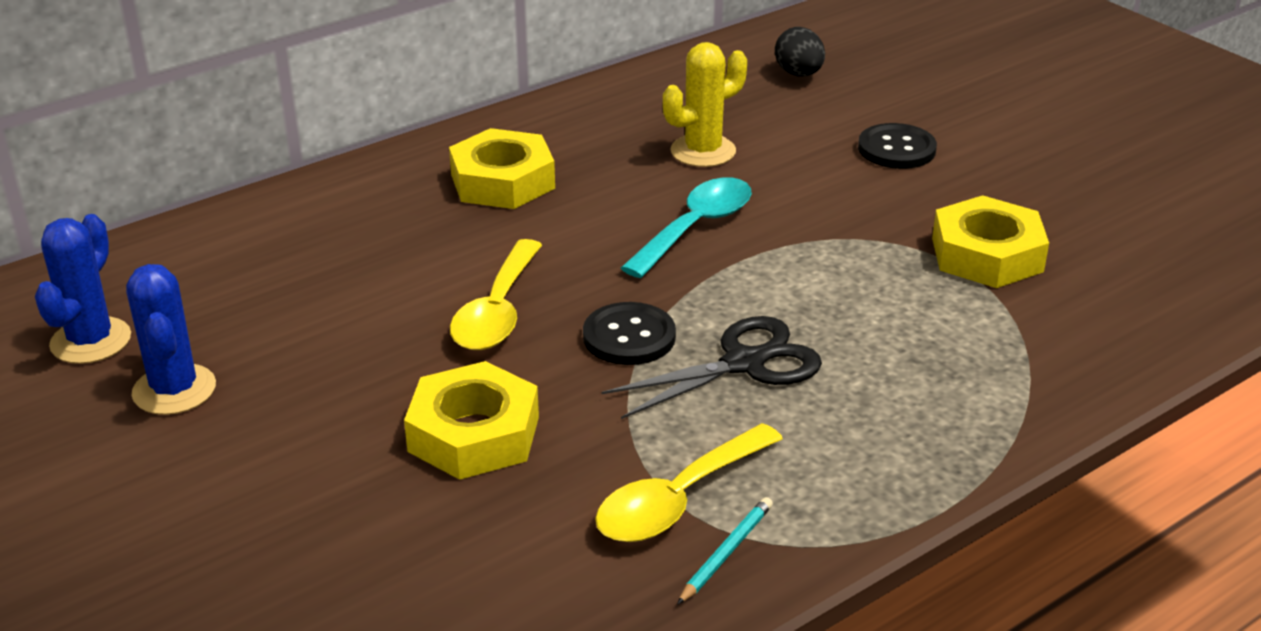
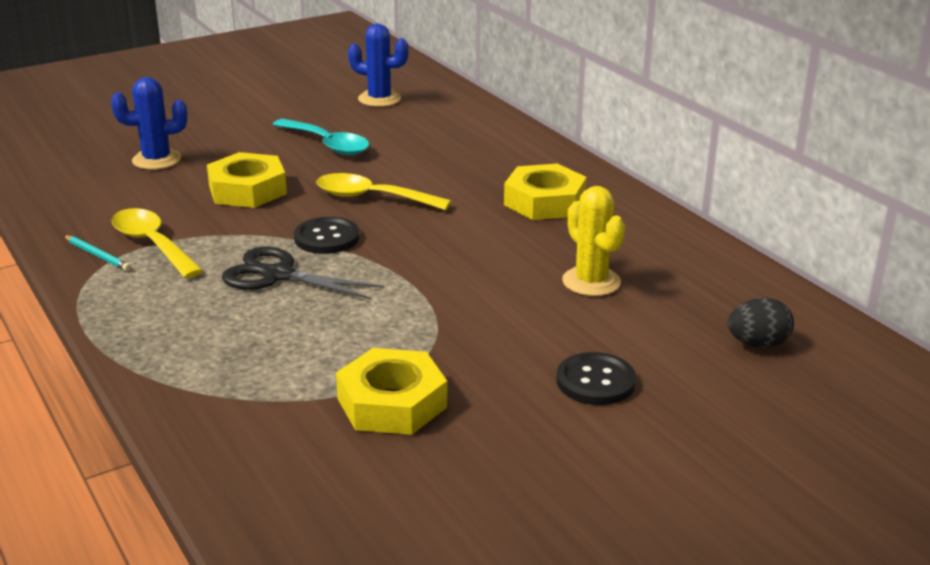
camera: 95 degrees right, 5 degrees down
(174, 390) = (326, 119): blue cactus -> blue cactus (156, 160)
(696, 227) = (465, 270): turquoise spoon -> turquoise spoon (327, 144)
(743, 363) = (278, 275): black scissors -> black scissors turned 135 degrees clockwise

